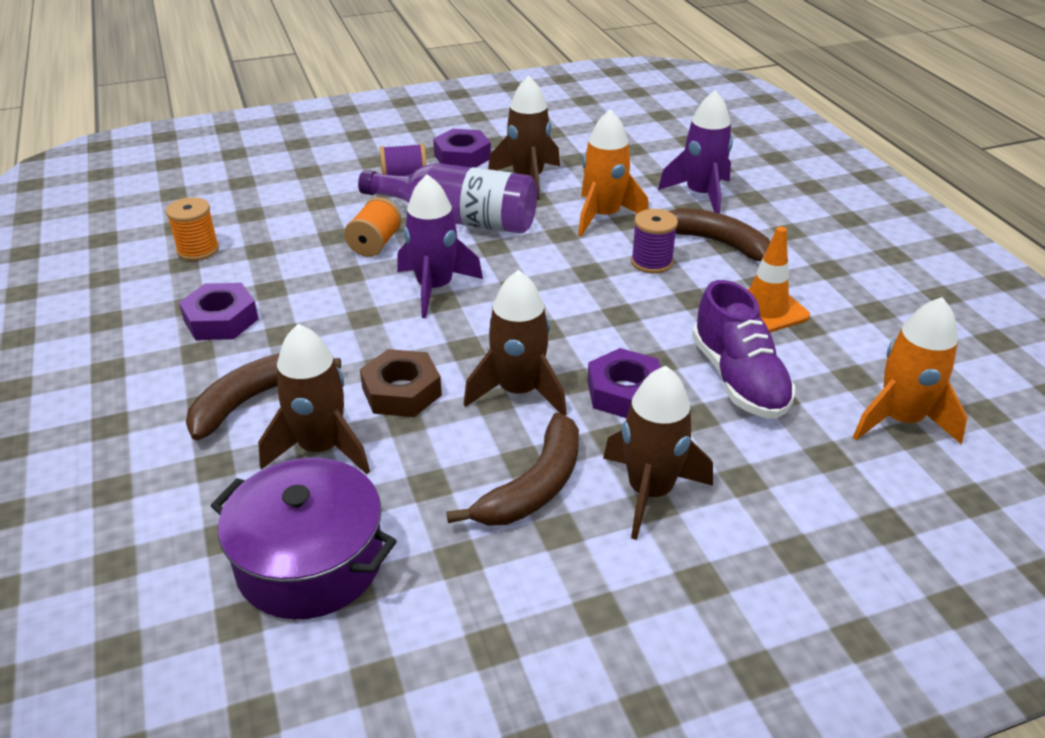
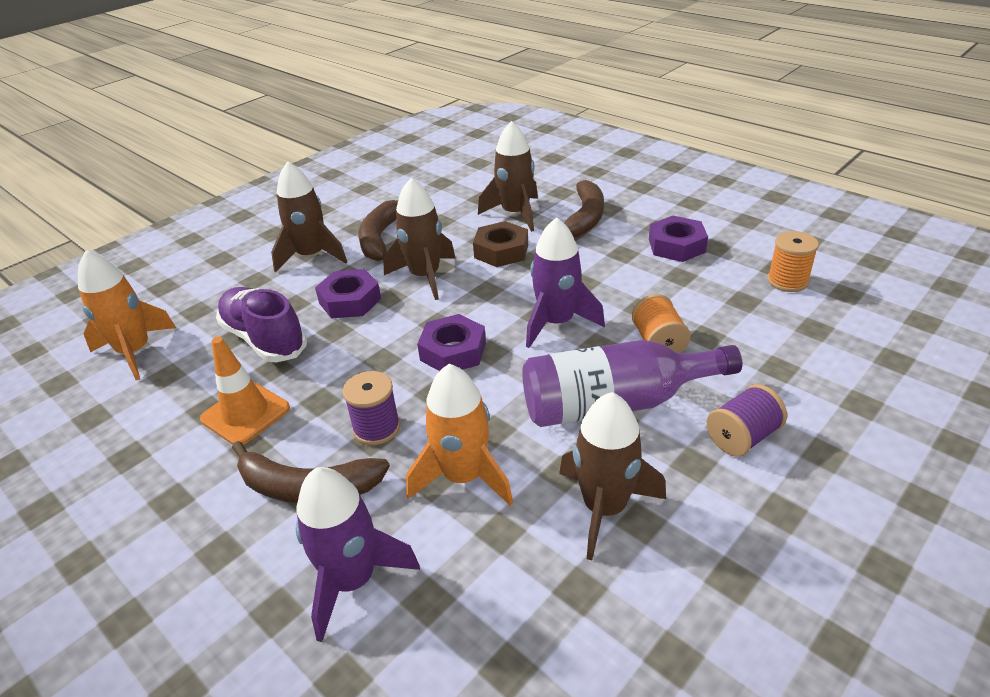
camera: 155 degrees right, 0 degrees up
(310, 561) = (469, 182): purple pot -> none
(462, 156) = (732, 517): purple nut -> purple nut (453, 351)

